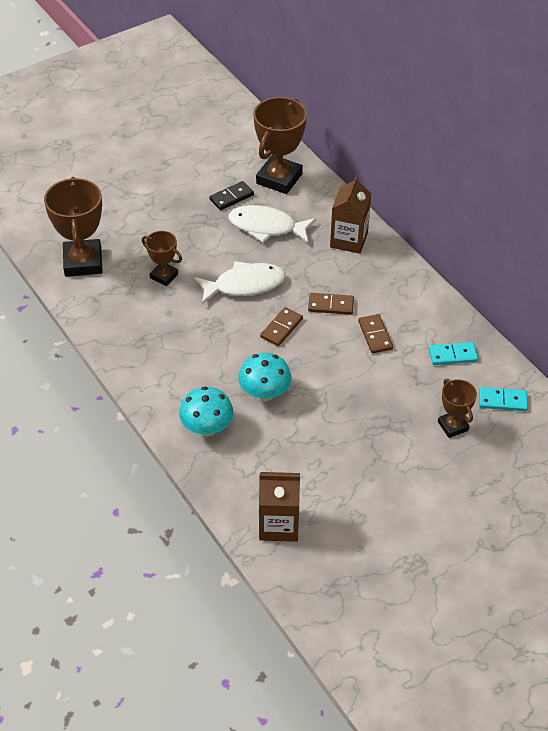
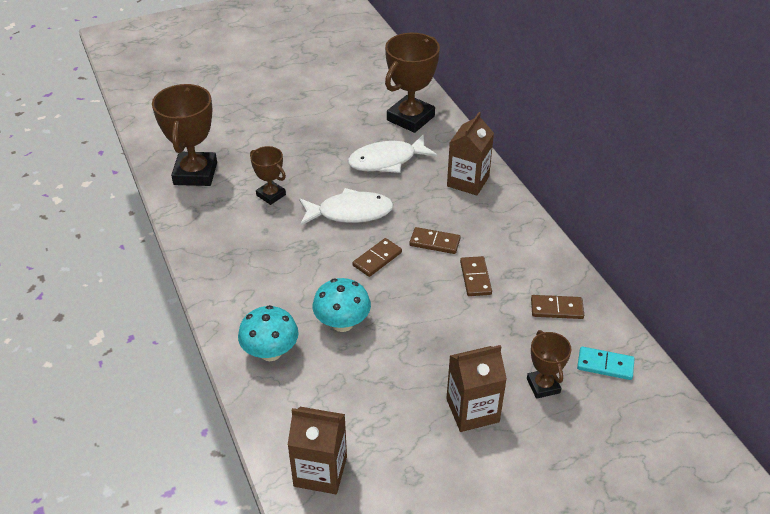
camera: 10 degrees right, 5 degrees down
(231, 197) = (359, 130): black domino -> none
(267, 227) = (387, 161): white fish -> white fish turned 45 degrees counterclockwise
(396, 455) = (472, 410): none -> brown carton
(452, 355) = (556, 309): turquoise domino -> brown domino

